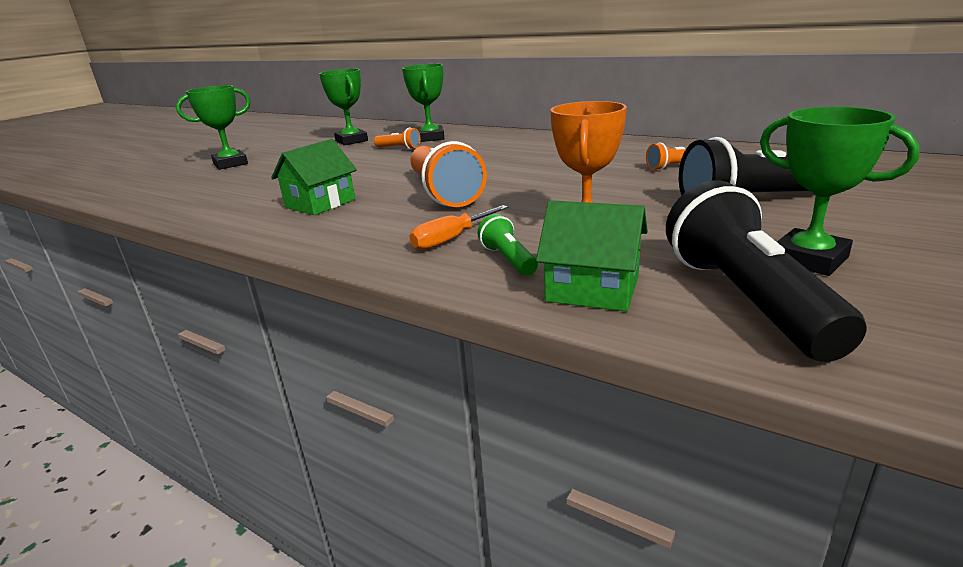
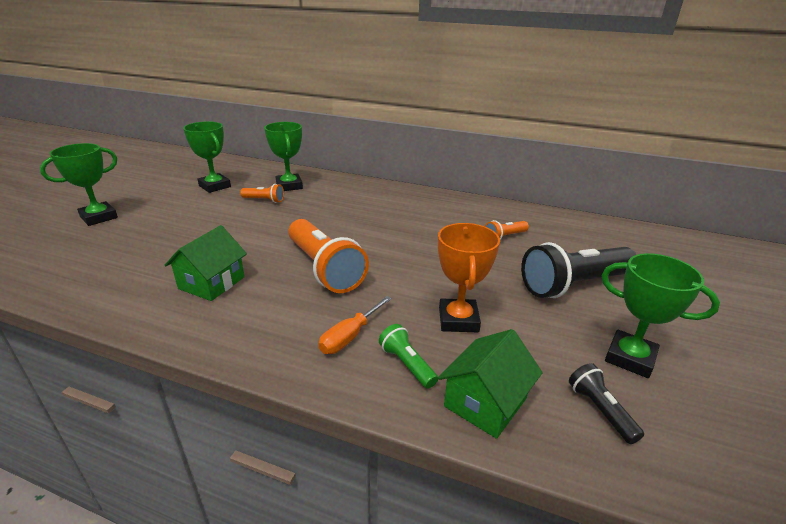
camera: 15 degrees left, 5 degrees up
(593, 289) = (485, 402): green house -> green house turned 60 degrees counterclockwise
(746, 299) = (600, 410): black flashlight -> black flashlight, size x0.47

